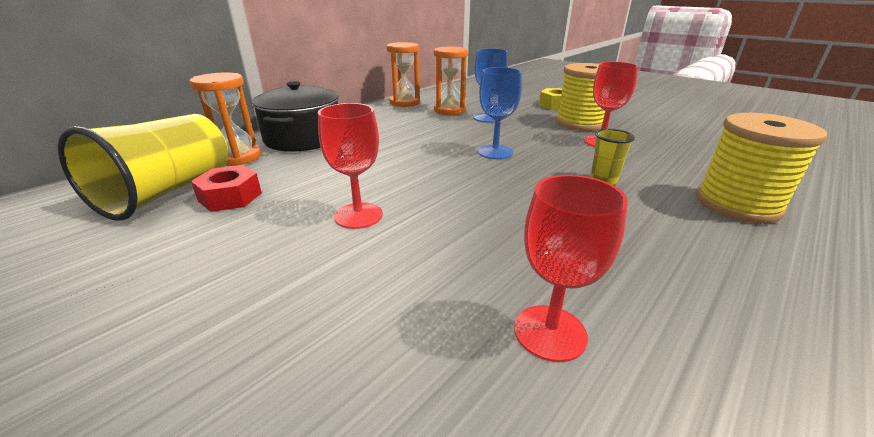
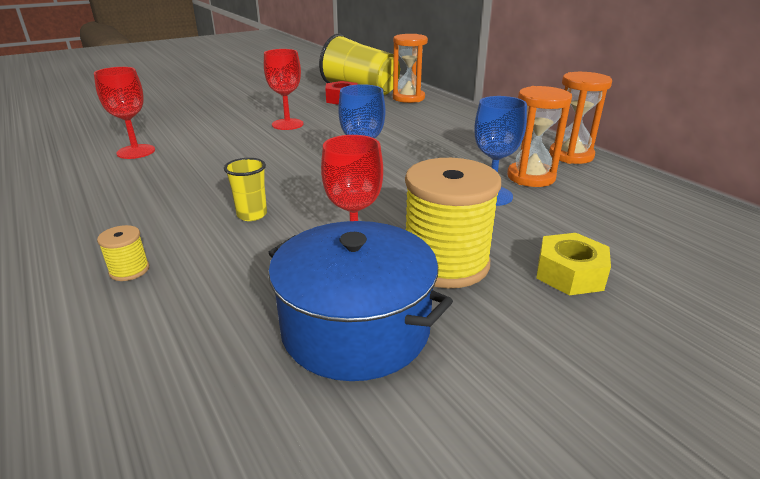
camera: 105 degrees right, 0 degrees up
(303, 138) = (443, 112): black pot -> none
(659, 134) = (356, 328): none -> blue pot
(737, 205) = (129, 270): yellow spool -> yellow spool, size x0.43

